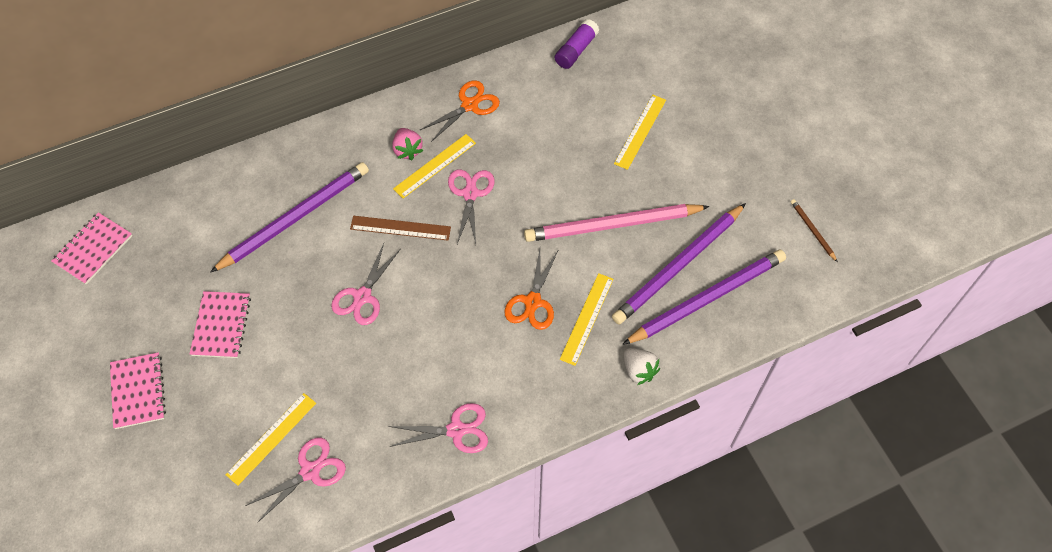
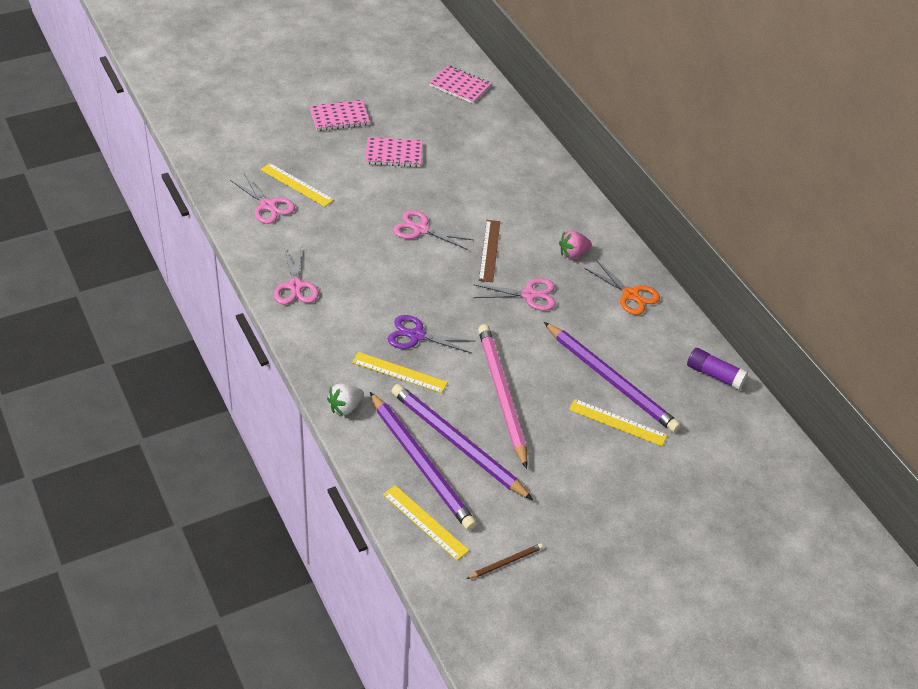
camera: 85 degrees right, 15 degrees down
(295, 218) = (495, 188): purple pencil -> purple pencil (611, 380)
(435, 166) = (558, 271): yellow ruler -> yellow ruler (425, 522)
(532, 302) = (416, 336): orange scissors -> purple scissors

